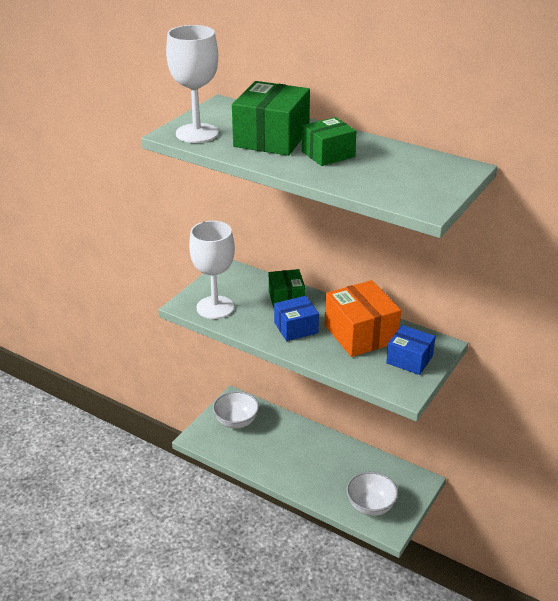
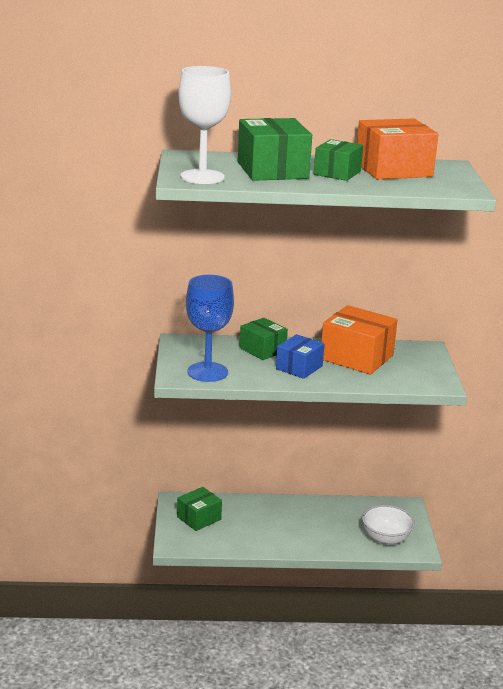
camera: 35 degrees left, 10 degrees down
(215, 307) = (207, 372): white goblet -> blue goblet
(236, 421) = (199, 518): white bowl -> green box
(392, 162) = (393, 169): none -> orange box
(409, 359) = (416, 363): blue box -> none

